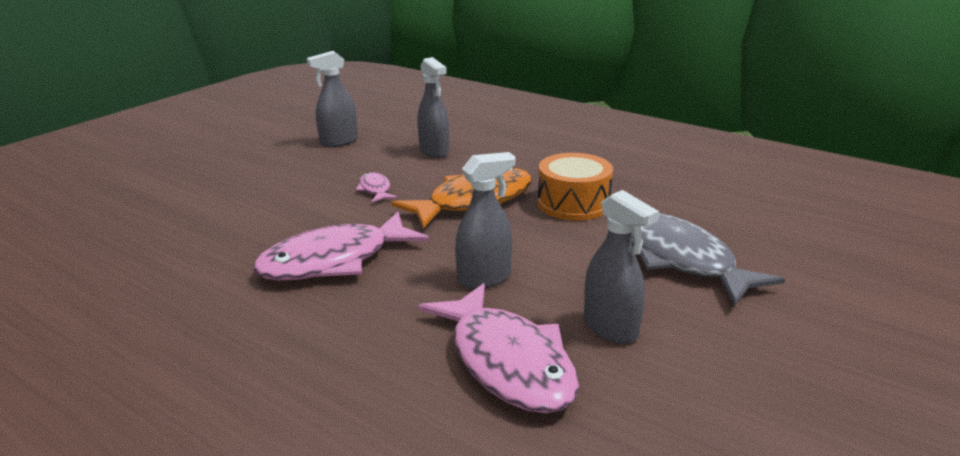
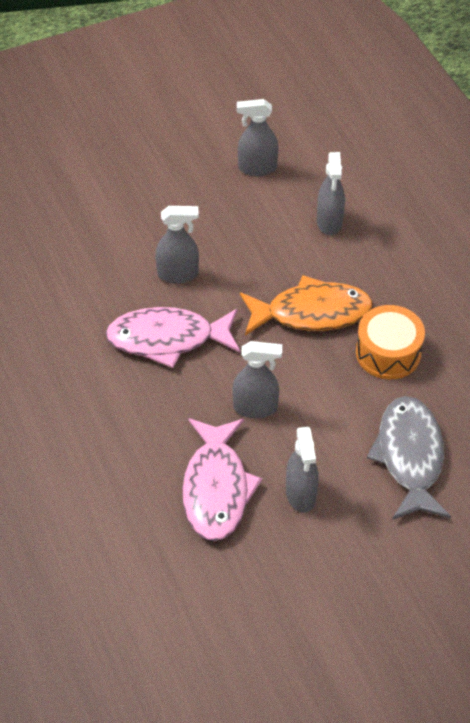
camera: 30 degrees right, 25 degrees up
(310, 215) = (178, 274): none -> grey spray bottle
(375, 189) = (245, 260): pink fish -> none

